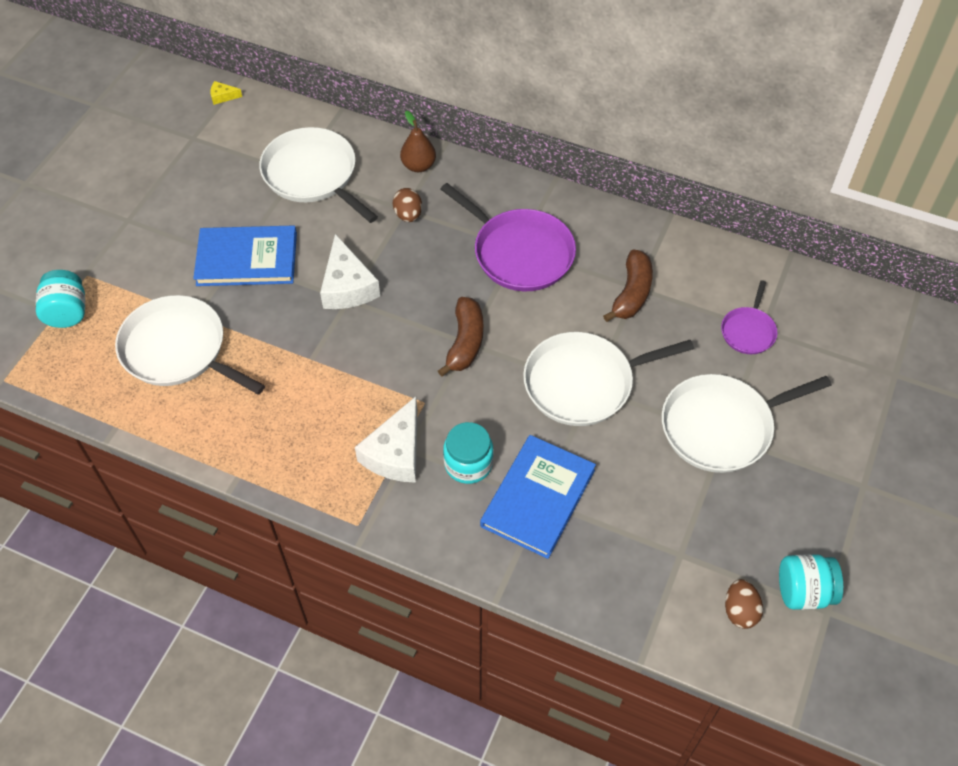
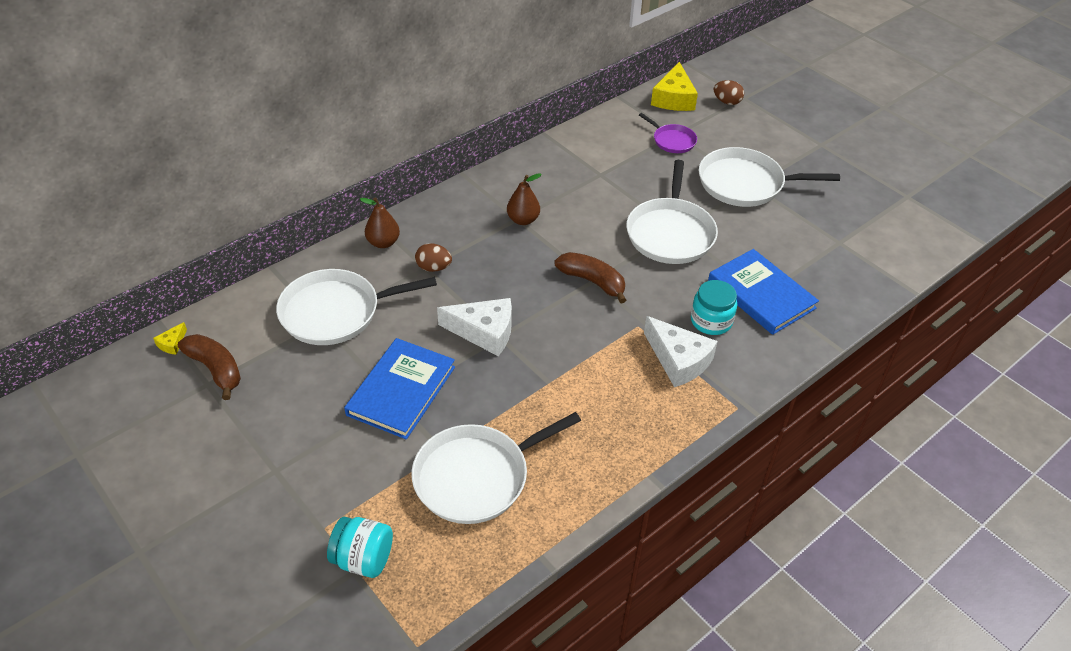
camera: 65 degrees left, 10 degrees down
(519, 252) = (523, 220): purple pan -> brown pear
(631, 293) = (603, 179): brown banana -> brown banana (215, 369)
(721, 427) = (745, 183): white pan -> white pan turned 90 degrees clockwise
(740, 611) = (893, 233): brown egg -> brown egg (727, 102)
(803, 591) = (889, 200): turquoise jar -> none
(832, 305) = (674, 98): none -> yellow cheese

